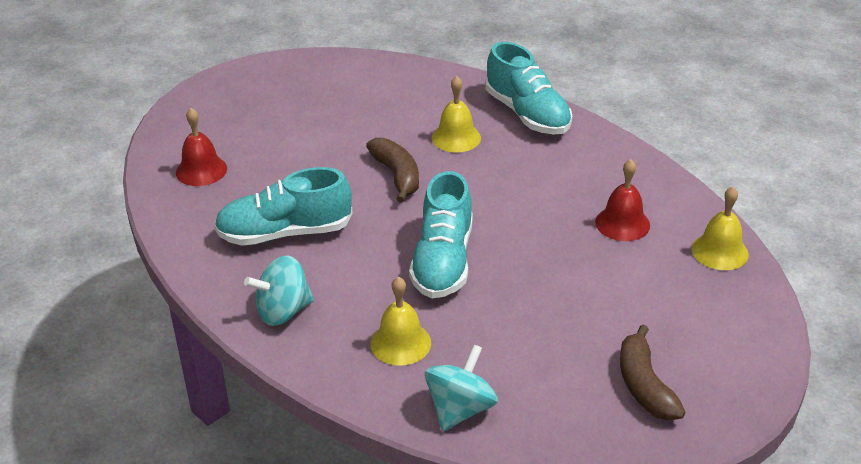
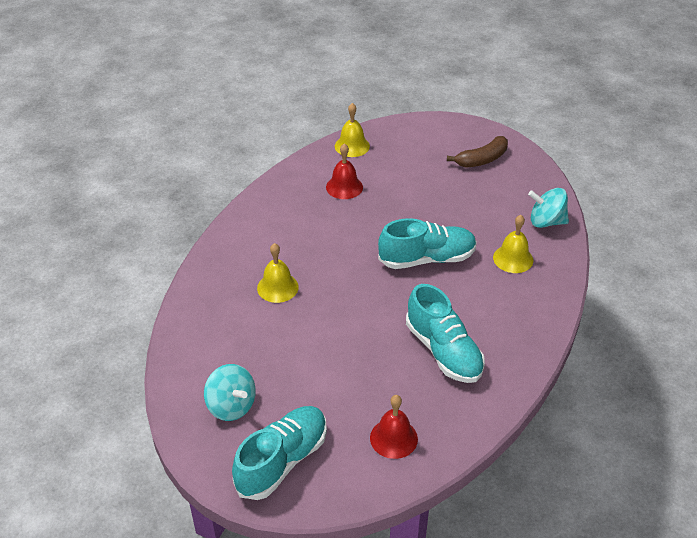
camera: 110 degrees left, 5 degrees up
(283, 311) = (522, 323): turquoise spinning top -> turquoise spinning top (231, 406)
(397, 176) = (343, 308): brown banana -> none
(527, 114) = (229, 255): turquoise shoe -> turquoise shoe (282, 461)

